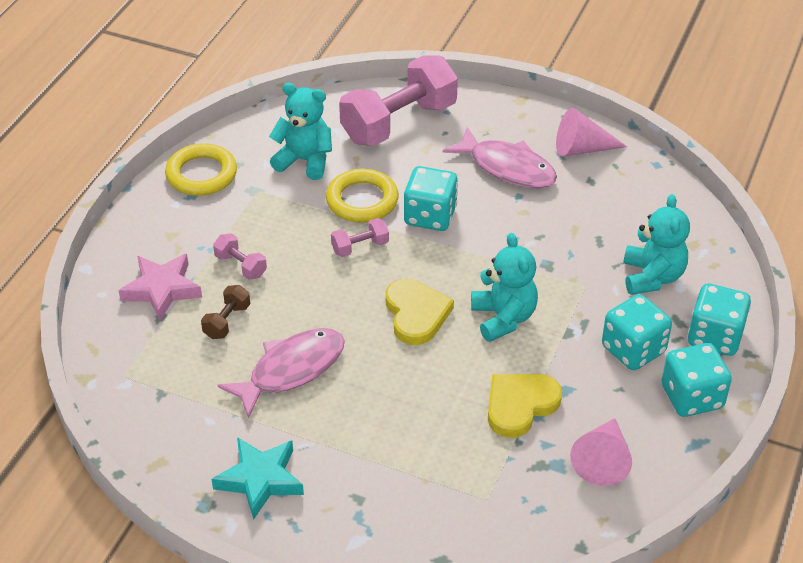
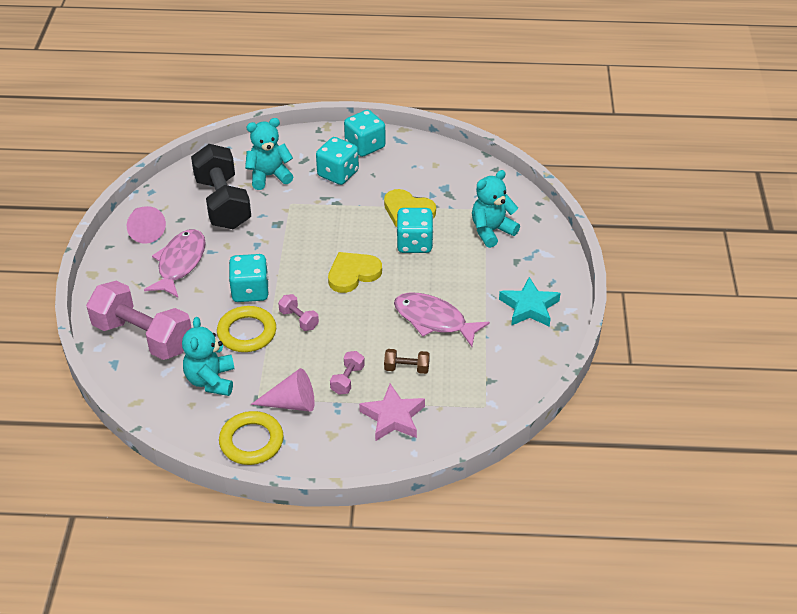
camera: 110 degrees left, 0 degrees up
(503, 318) = (337, 233): turquoise teddy bear -> turquoise teddy bear (491, 231)
(602, 460) = (431, 171): pink cone -> pink cone (291, 403)
(608, 223) = (223, 203): none -> black dumbbell
(714, 337) = (311, 144): turquoise dice -> turquoise dice (414, 243)

